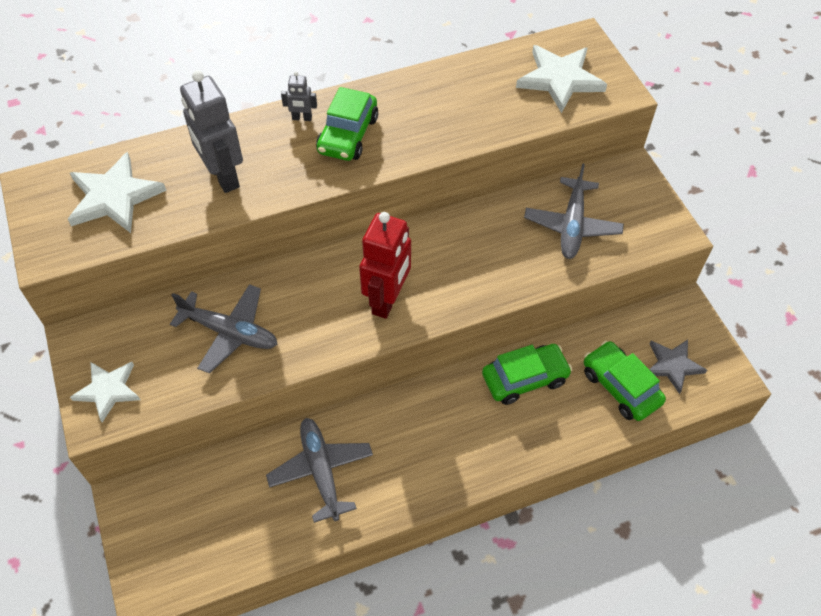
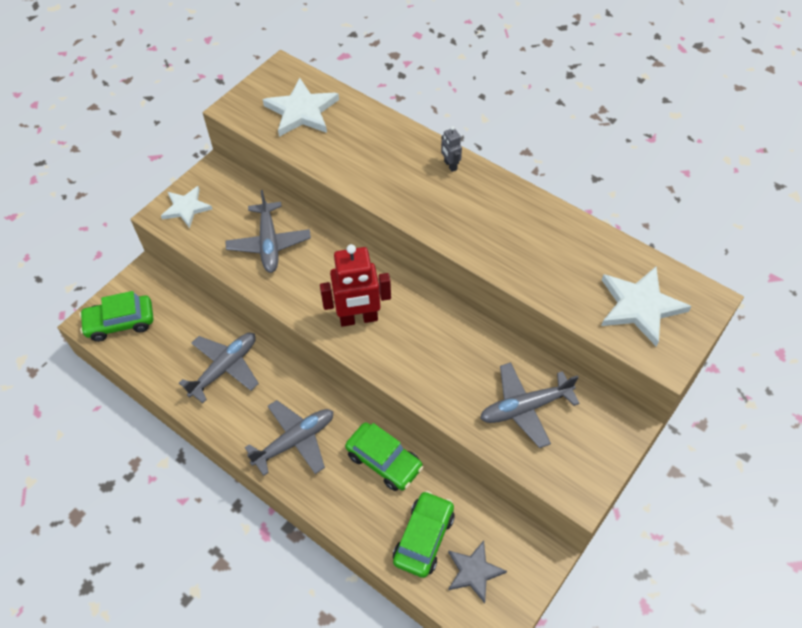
camera: 60 degrees right, 0 degrees up
(223, 176) = (361, 154): grey robot -> none
(348, 135) = (456, 200): green car -> green car (120, 322)
(454, 444) = (295, 440): none -> grey plane

